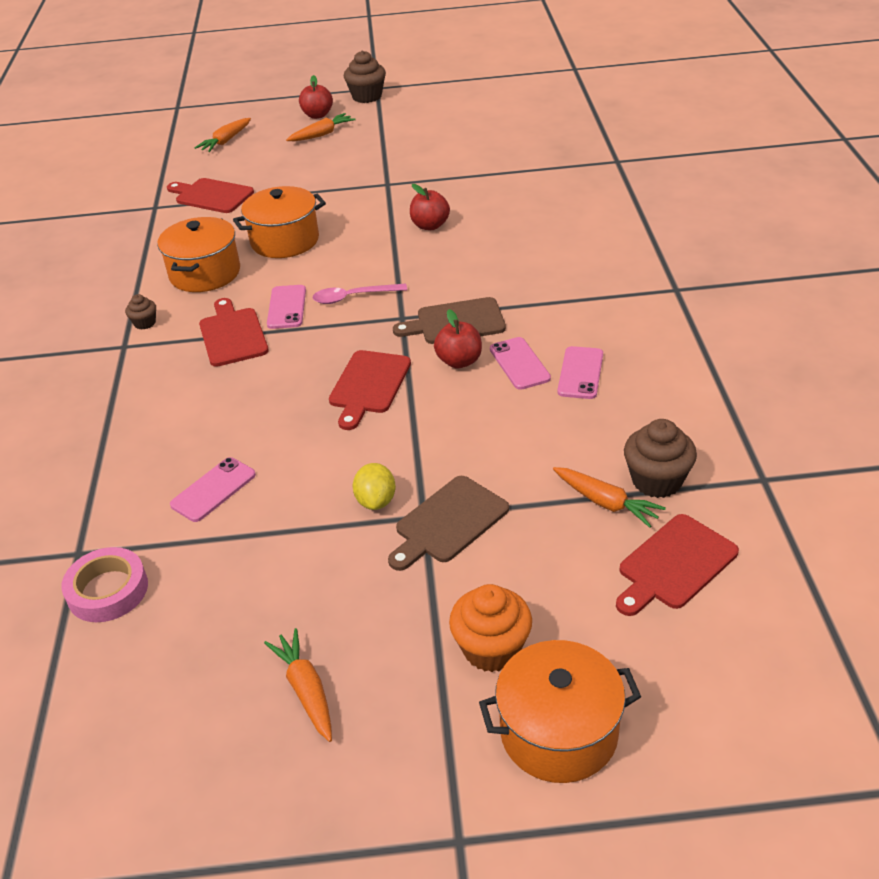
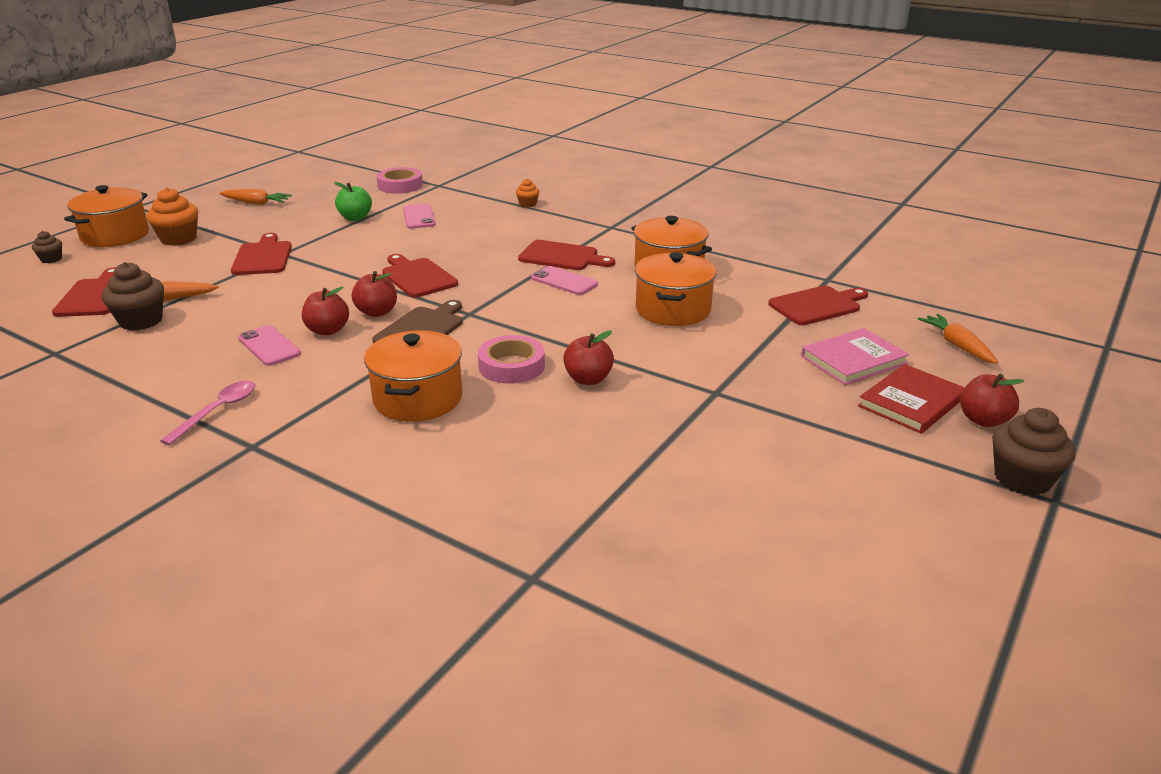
camera: 125 degrees right, 10 degrees down
(96, 434) = (528, 204): none -> orange cupcake
(145, 323) = (630, 237): brown cupcake -> brown cupcake (51, 259)
(266, 540) = (355, 218): none -> green apple
(287, 161) = (853, 360): none -> pink book
(322, 134) = (911, 402): orange carrot -> red book
(353, 297) = (532, 306): pink spoon -> pink spoon (218, 411)
(376, 501) = (320, 247): yellow lemon -> none
(448, 522) = (263, 257): brown cutting board -> red cutting board
(453, 258) = (511, 366): none -> pink tape
(519, 364) = (327, 330): pink phone -> red apple
(541, 267) = (418, 398): none -> orange pot

